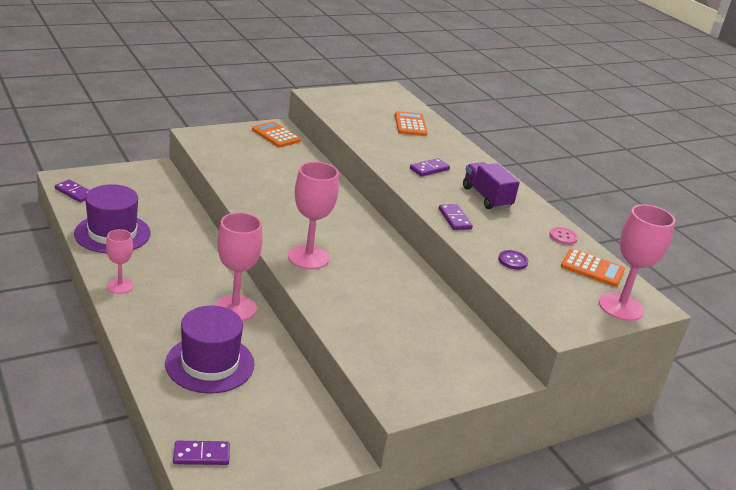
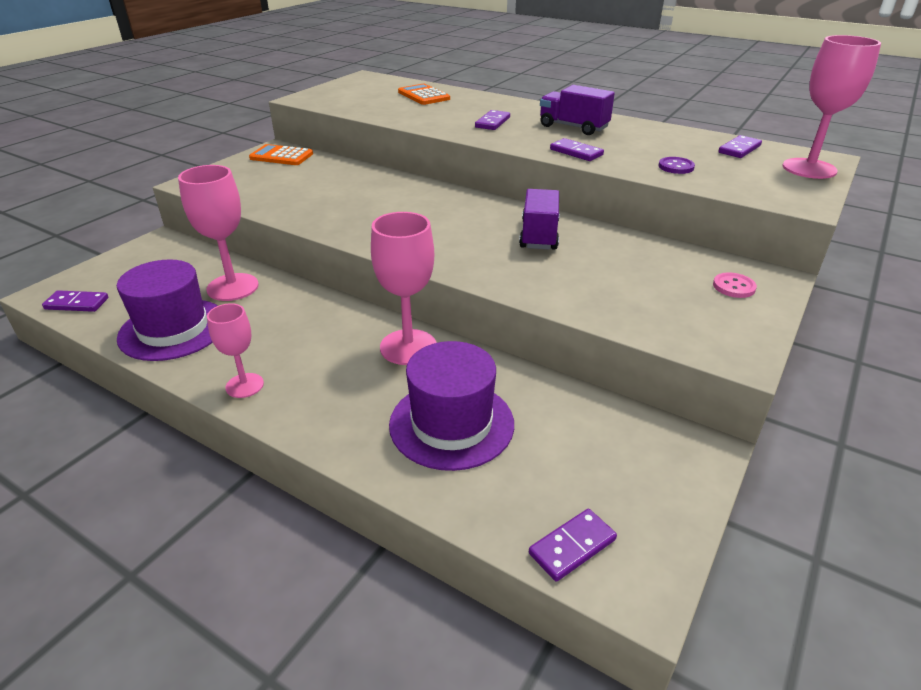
camera: 25 degrees left, 5 degrees up
(308, 257) = (456, 252): pink goblet -> pink goblet (233, 287)
(380, 270) = (539, 235): none -> purple truck
(563, 237) = (678, 135): pink button -> pink button (733, 287)
(592, 269) = (739, 149): orange calculator -> purple domino

